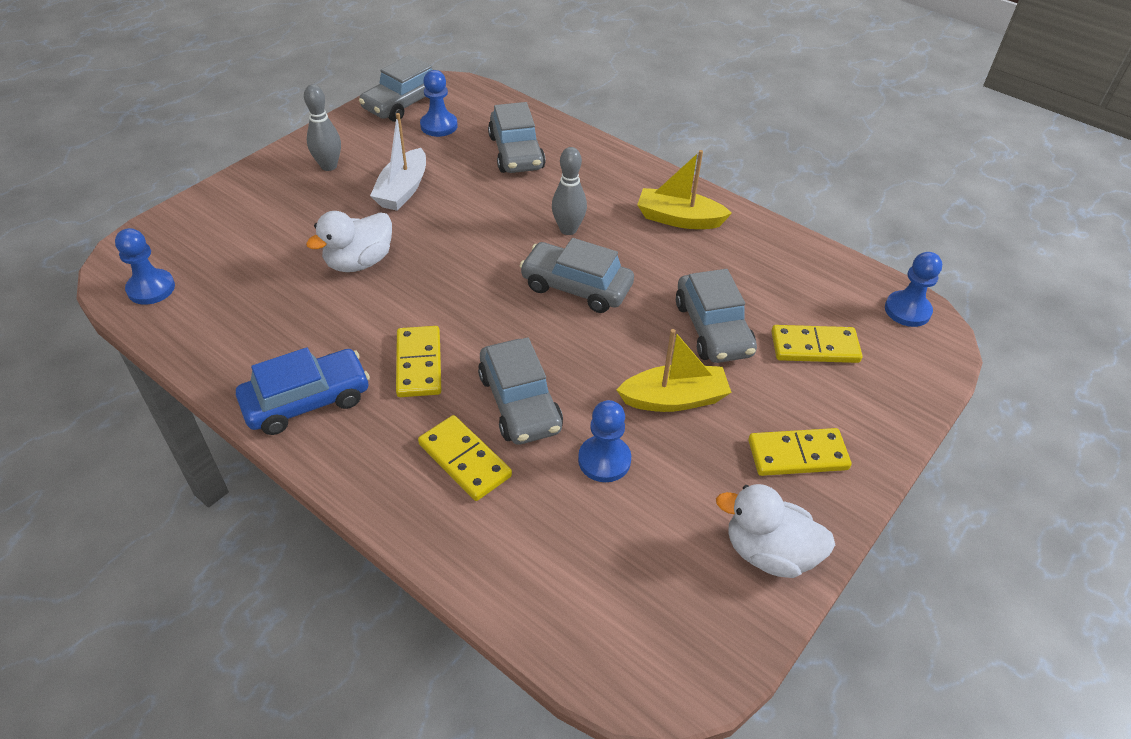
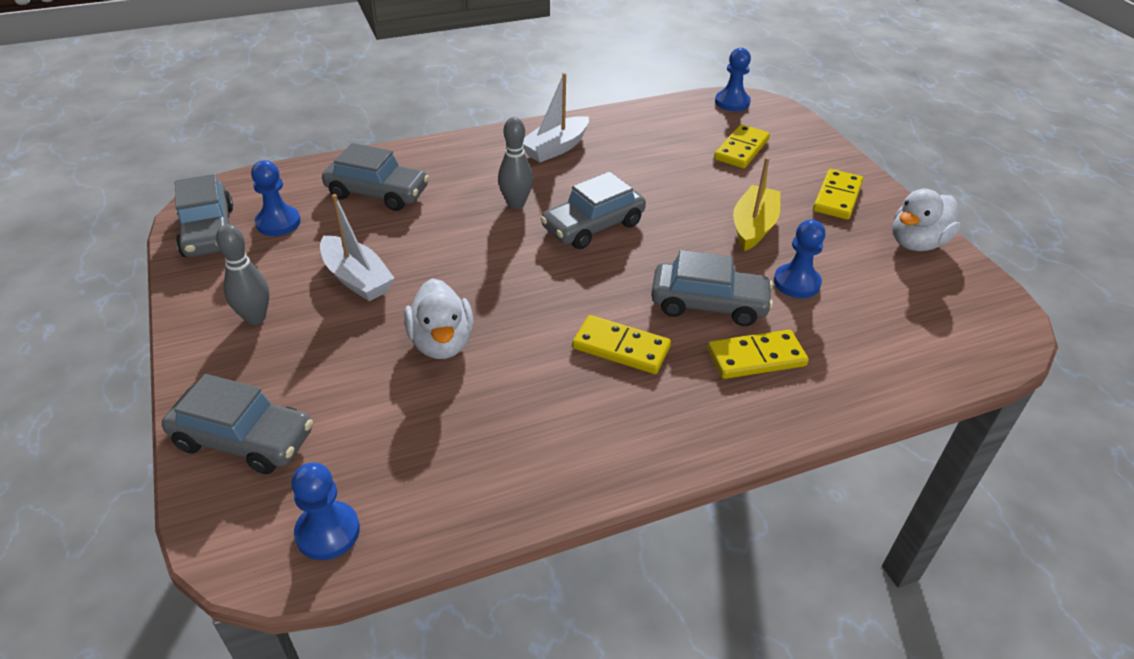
camera: 60 degrees left, 5 degrees down
(307, 401) = (618, 440): blue car -> none
(679, 219) = (555, 148): yellow boat -> white boat
(713, 328) = (692, 182): grey car -> grey car (244, 439)

